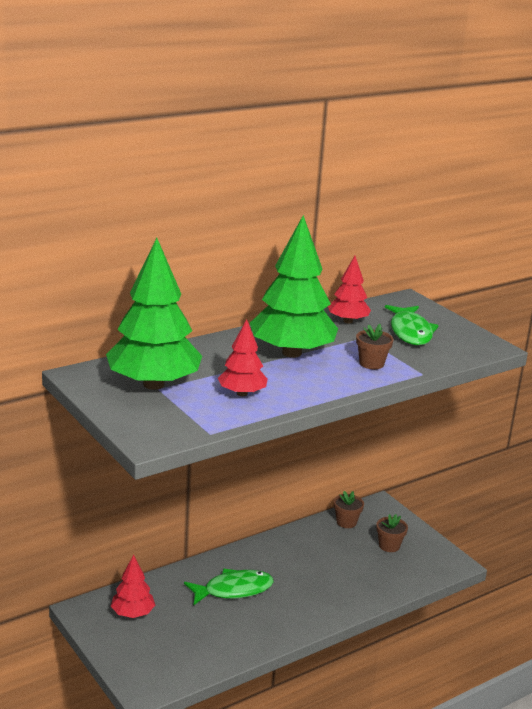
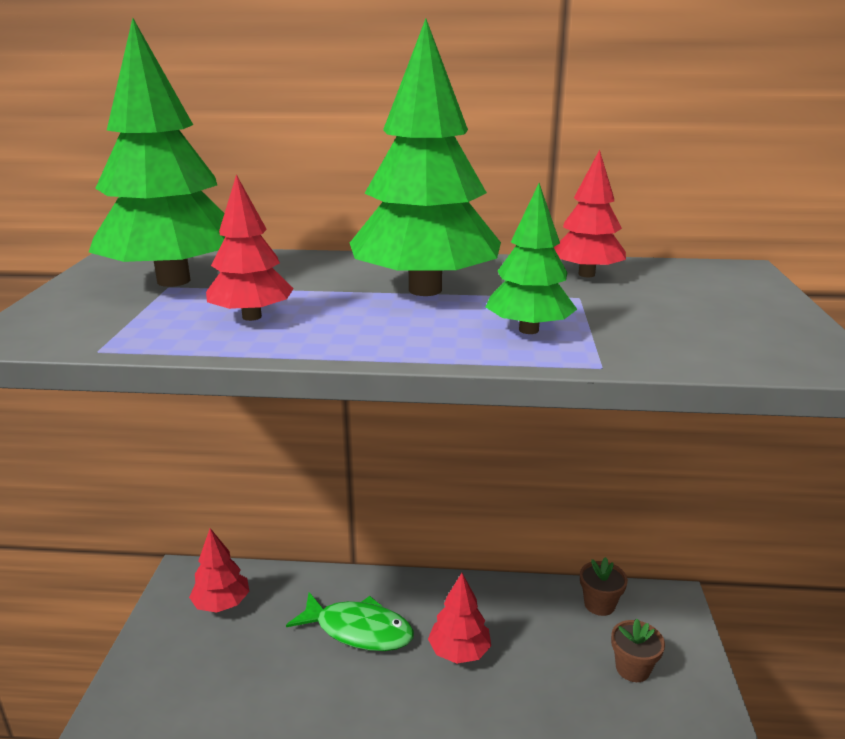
camera: 40 degrees right, 0 degrees up
(299, 576) = (459, 651): none -> red tree
(371, 363) = (528, 330): brown flower pot -> green tree
(410, 332) = (677, 307): green fish -> none

